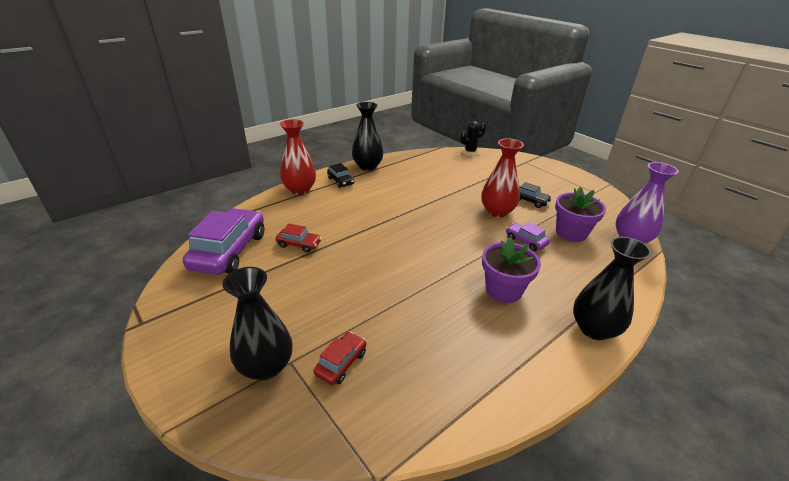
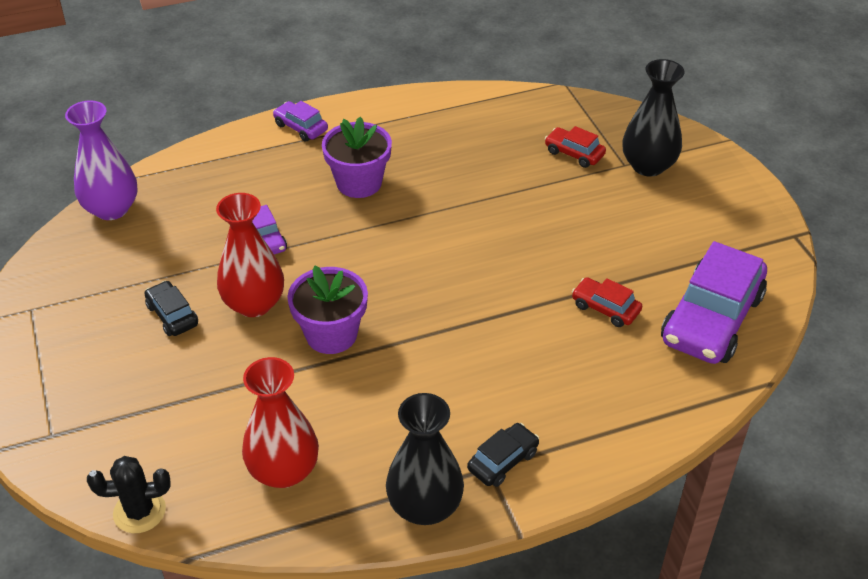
camera: 160 degrees left, 10 degrees up
(300, 189) = (594, 451): red vase -> red vase (284, 470)
(341, 181) = (503, 461): black car -> black car turned 60 degrees clockwise
(341, 363) = (574, 153): red car -> red car turned 75 degrees clockwise
(571, 233) = (182, 238): purple flower pot -> purple flower pot (331, 334)
(594, 329) = (301, 127): black vase -> purple car

